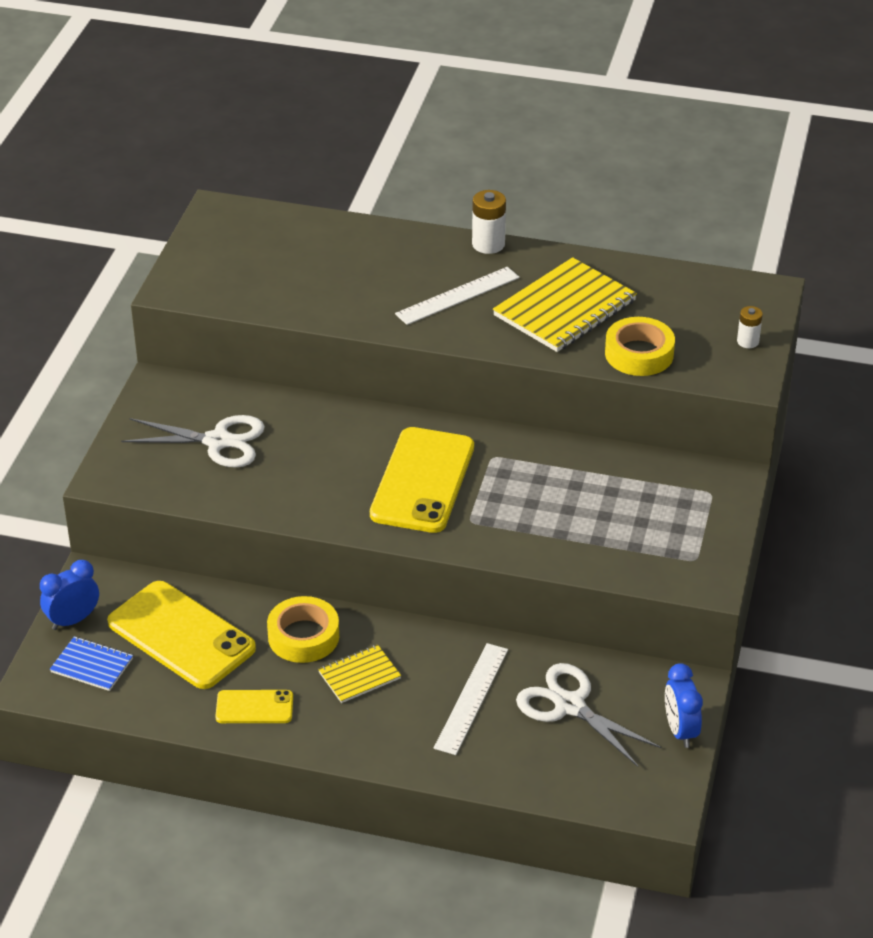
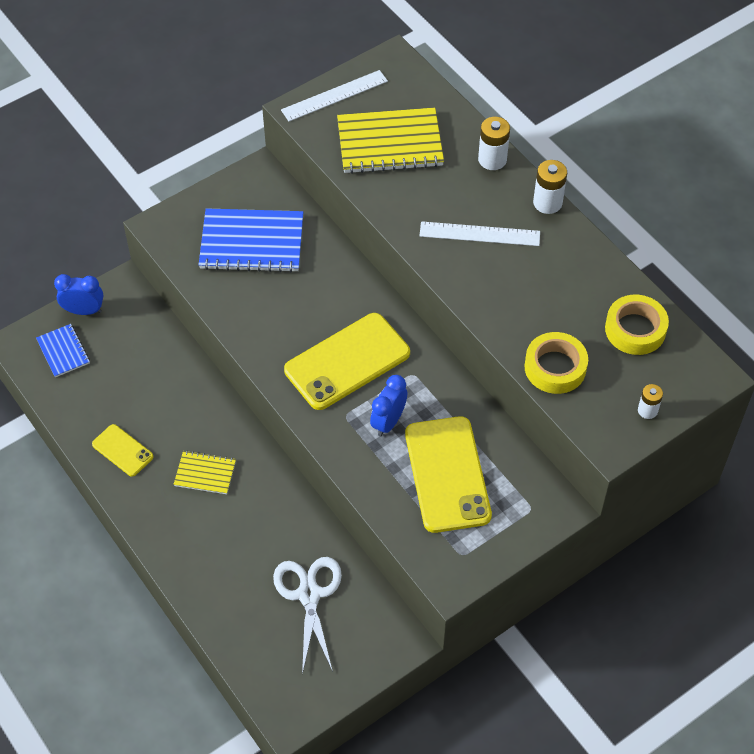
camera: 40 degrees right, 15 degrees up
(181, 635) = (132, 366): yellow phone -> yellow phone (447, 474)
(218, 441) = (252, 242): white scissors -> blue notebook
(303, 636) = (201, 419): yellow tape -> yellow tape (635, 329)
(401, 238) = (492, 159): none -> white battery
(471, 698) = (254, 542): white ruler -> white ruler (334, 96)
(565, 308) = (544, 293): yellow notebook -> yellow notebook (390, 143)
(680, 731) = (359, 668): blue clock -> blue clock (388, 422)

